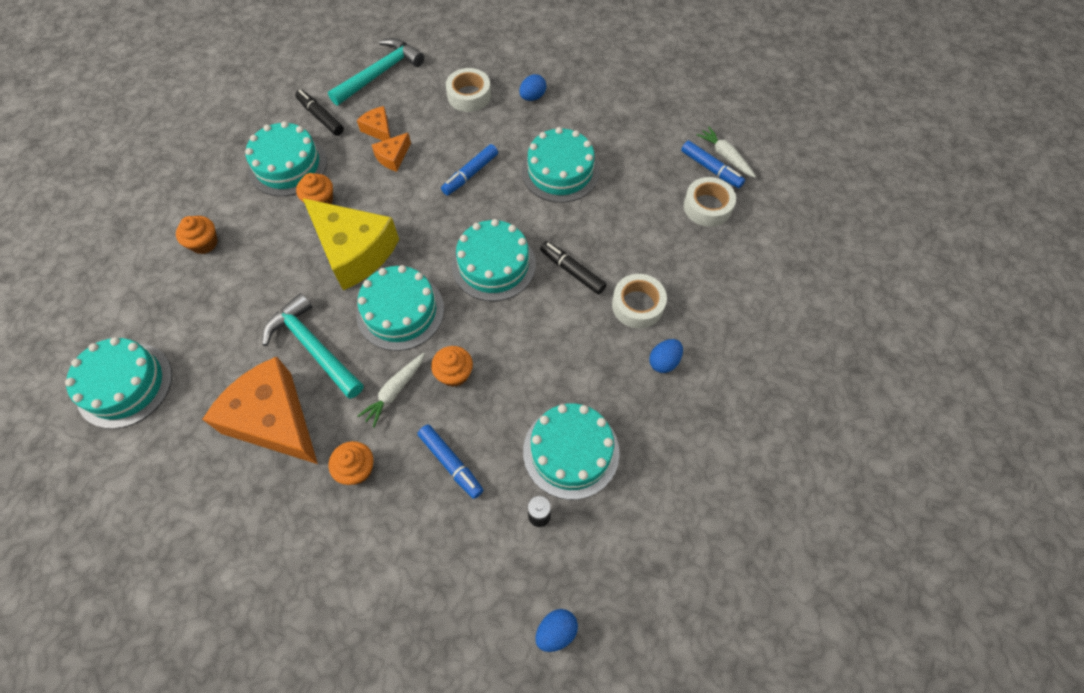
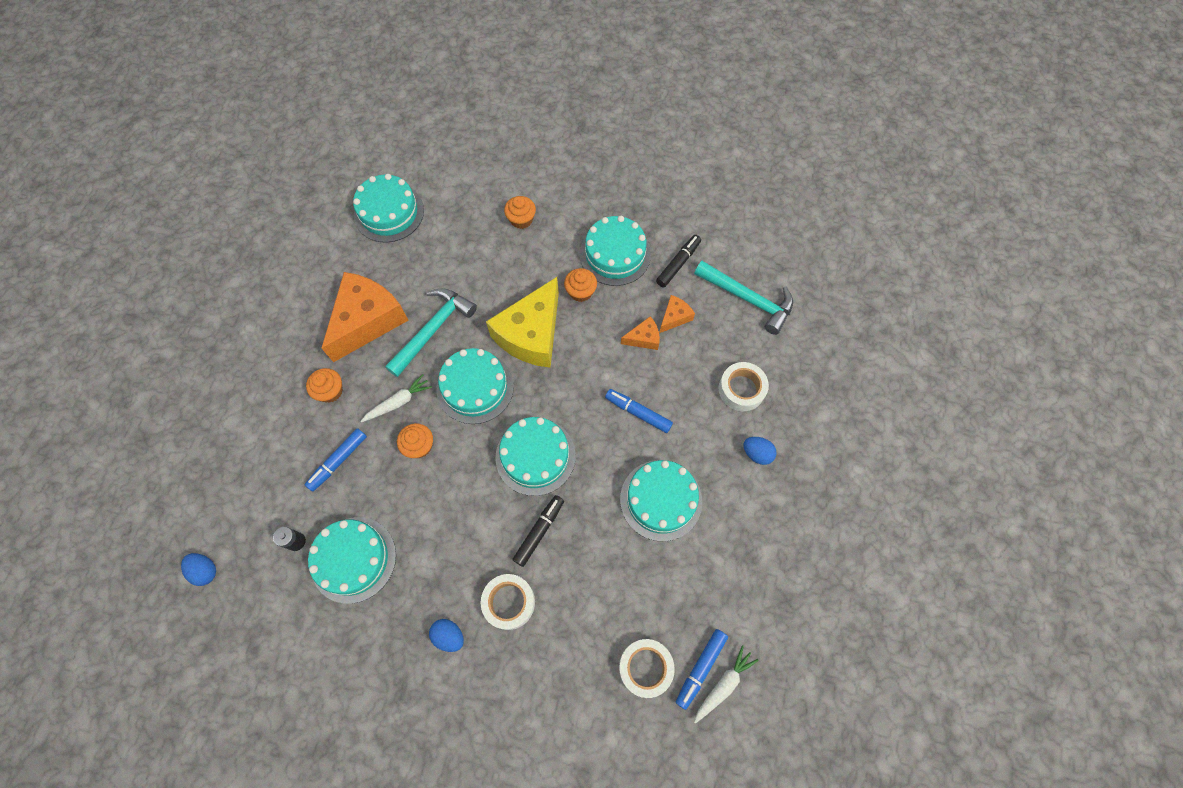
camera: 80 degrees right, 5 degrees up
(393, 157) = (643, 338): orange cheese -> orange cheese turned 135 degrees clockwise
(394, 391) = (398, 402): white carrot -> white carrot turned 120 degrees clockwise

